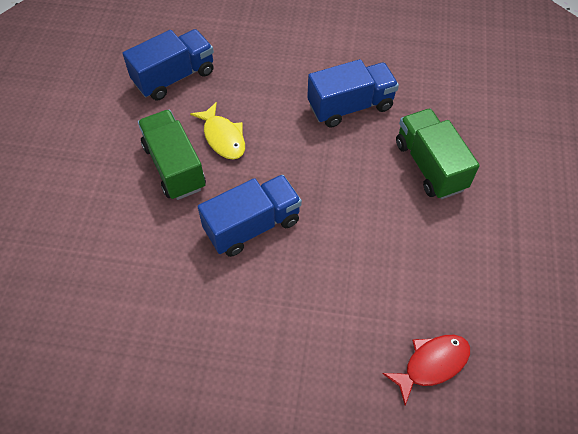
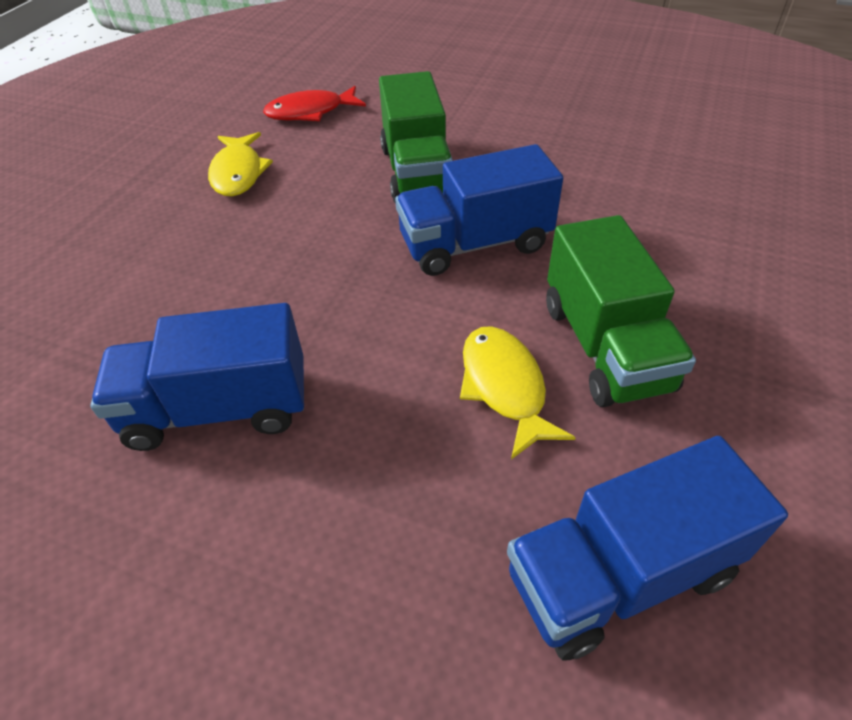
camera: 165 degrees left, 10 degrees down
(430, 166) = (156, 282): green truck -> green truck (417, 172)
(443, 268) = (238, 173): none -> yellow fish

